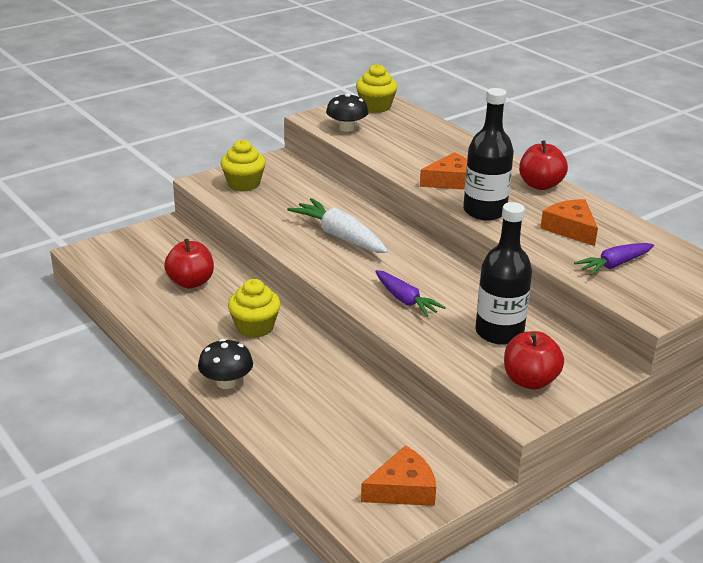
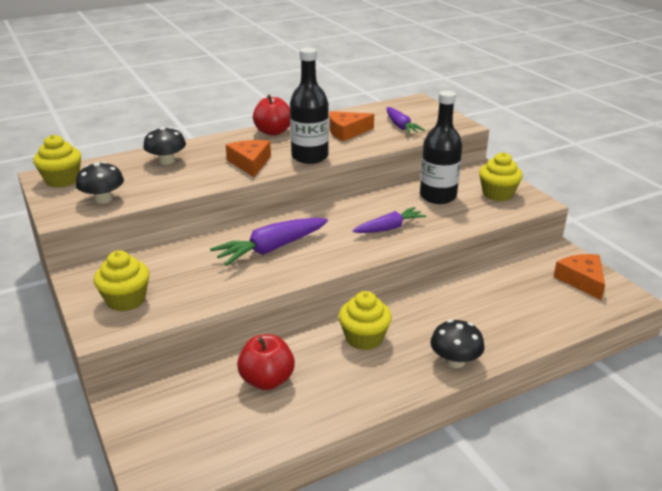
camera: 80 degrees left, 0 degrees up
(340, 236) = (271, 249): white carrot -> purple carrot
(435, 142) = (166, 161): none -> black mushroom
(530, 381) = (497, 194): red apple -> yellow cupcake

